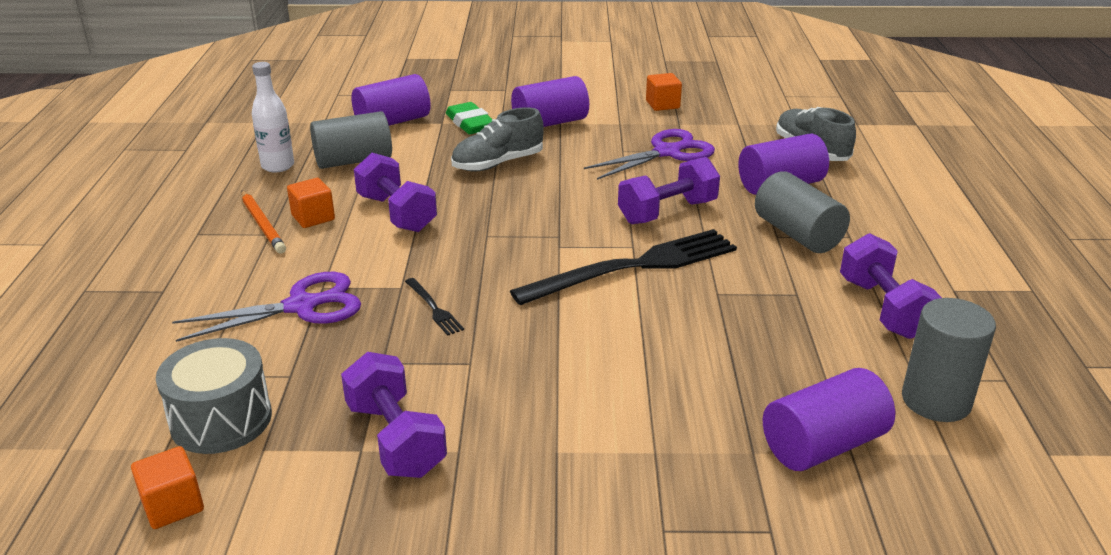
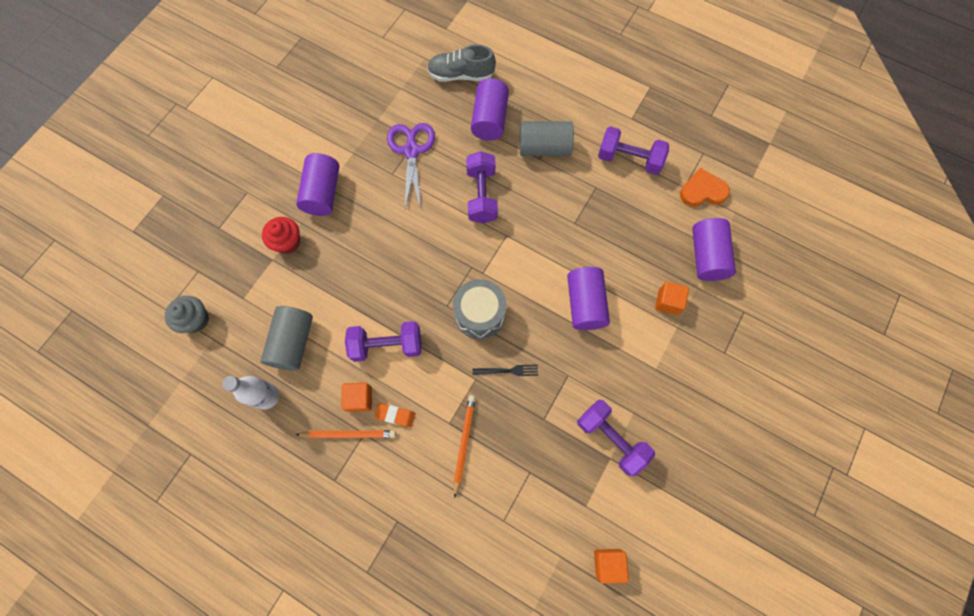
camera: 60 degrees left, 40 degrees up
(221, 419) = (551, 521): grey drum -> grey drum (480, 314)
(301, 306) = (464, 443): purple scissors -> orange pencil
(307, 246) = (395, 415): none -> orange eraser
(338, 109) = (196, 320): none -> grey cupcake
(393, 122) = (248, 291): purple cylinder -> purple cylinder (585, 304)
(395, 439) = (611, 438): purple dumbbell -> purple dumbbell turned 45 degrees clockwise
(470, 123) = (287, 242): green eraser -> red cupcake
(498, 163) = (360, 254): grey shoe -> none
(633, 267) = (527, 247): black fork -> none
(662, 104) = (344, 112): orange cube -> orange cube (668, 302)
(936, 401) = (702, 191): grey cylinder -> orange heart

